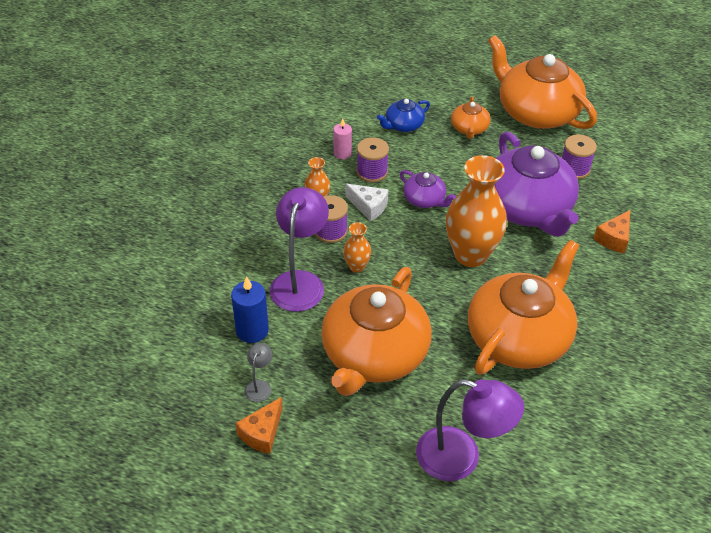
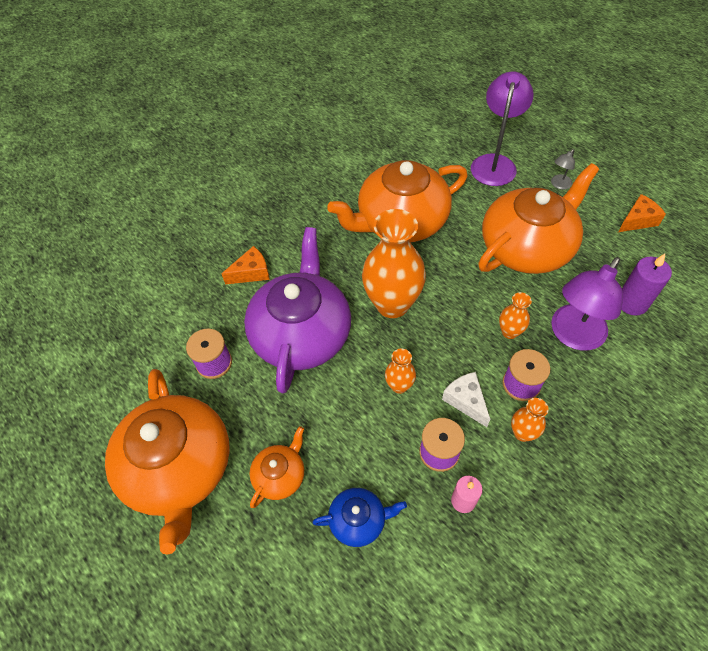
camera: 150 degrees left, 10 degrees up
(252, 330) = (632, 303): blue candle -> purple candle
(259, 386) = (633, 254): grey lamp -> grey lamp (559, 185)
(425, 200) = (399, 386): purple teapot -> orange vase
(461, 458) = (494, 163): purple lamp -> purple lamp turned 60 degrees clockwise

